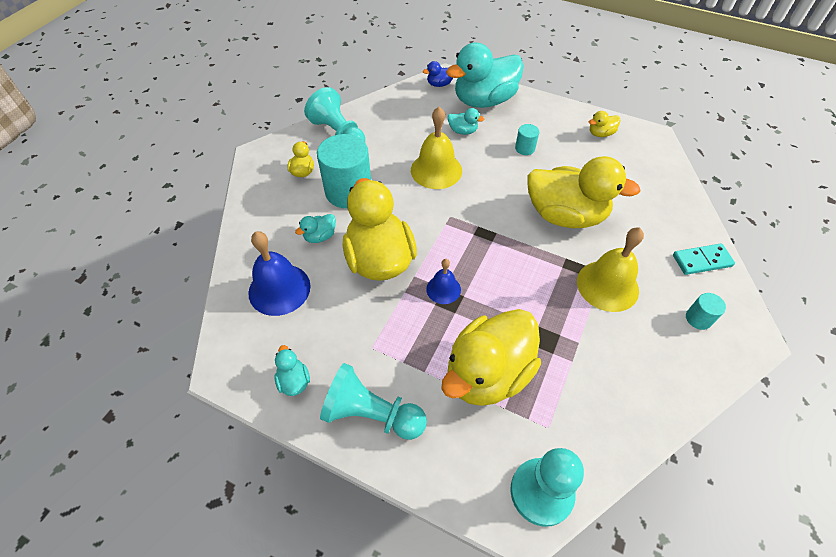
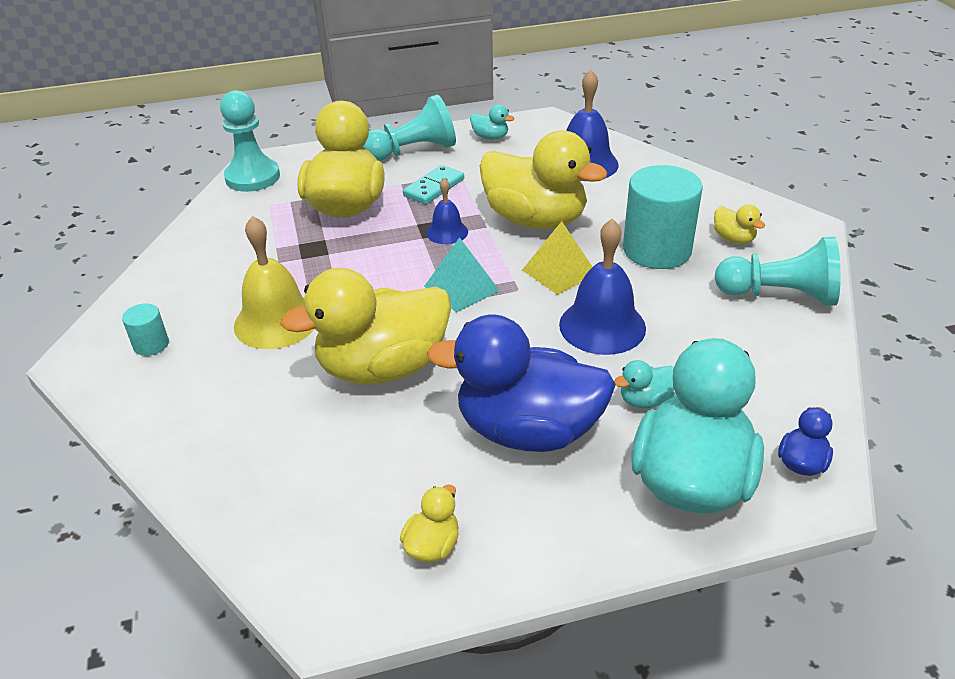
camera: 140 degrees right, 15 degrees down
(320, 236) = (615, 206): turquoise duck -> none
(415, 212) = (559, 271): none -> yellow pyramid
(436, 170) = (602, 326): yellow bell -> blue bell
(479, 237) = (461, 288): none -> turquoise pyramid
(525, 148) = (527, 430): turquoise cylinder -> blue duck
(701, 260) = (162, 413): turquoise domino -> turquoise domino (434, 187)

